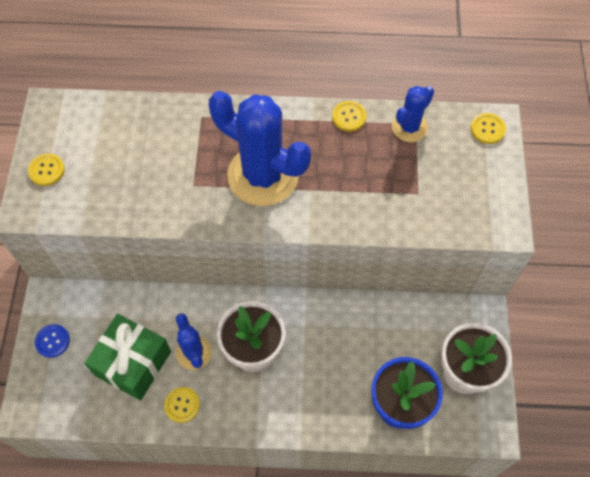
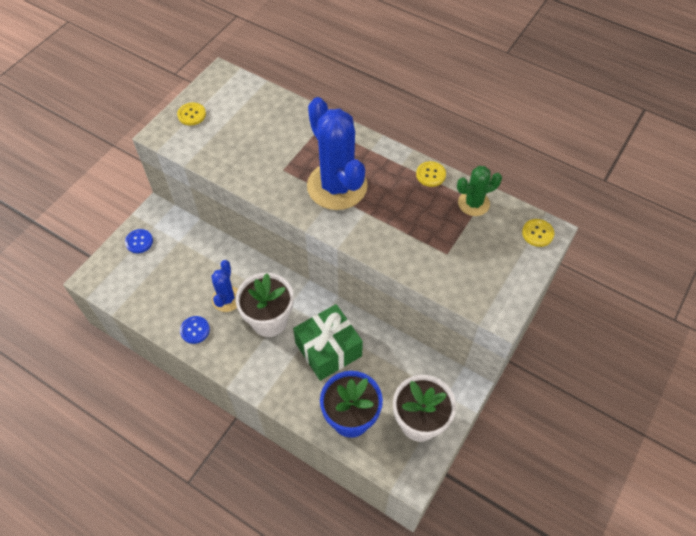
camera: 30 degrees right, 5 degrees down
(132, 363) = (181, 284): green gift -> green gift (328, 349)
(182, 405) = (195, 330): yellow button -> blue button
(409, 127) = (473, 203): blue cactus -> green cactus

